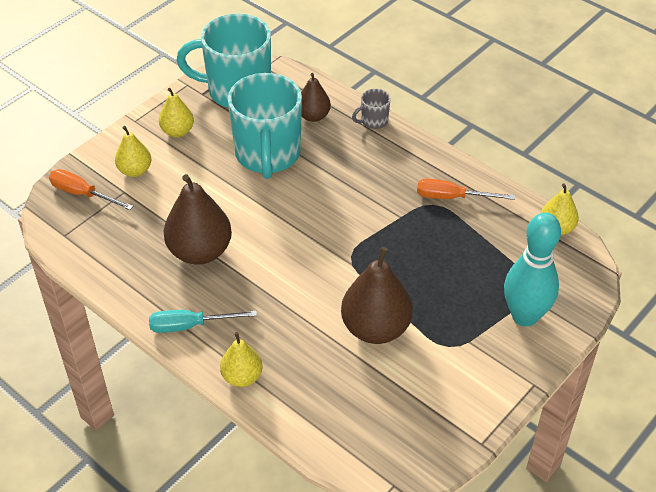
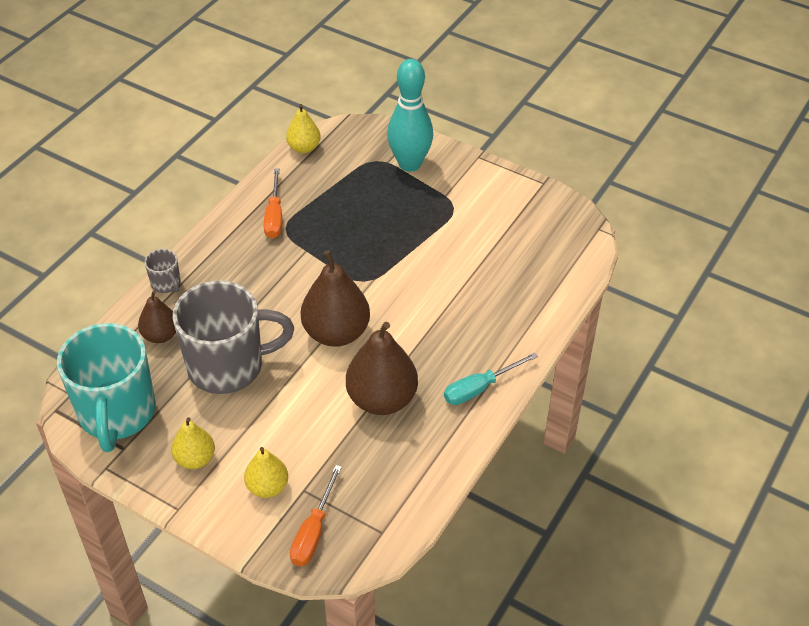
camera: 100 degrees left, 0 degrees up
(190, 326) = (479, 388): turquoise screwdriver -> turquoise screwdriver turned 75 degrees clockwise
(242, 377) = (527, 338): yellow pear -> none
(267, 155) = (228, 366): turquoise mug -> grey mug
(376, 328) = (447, 254): brown pear -> brown pear (336, 333)

